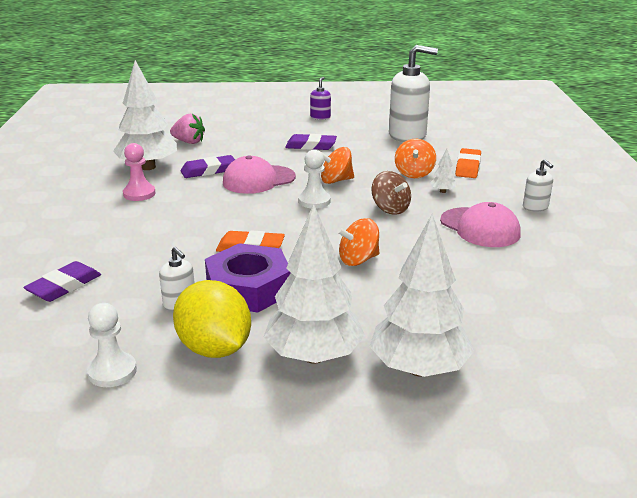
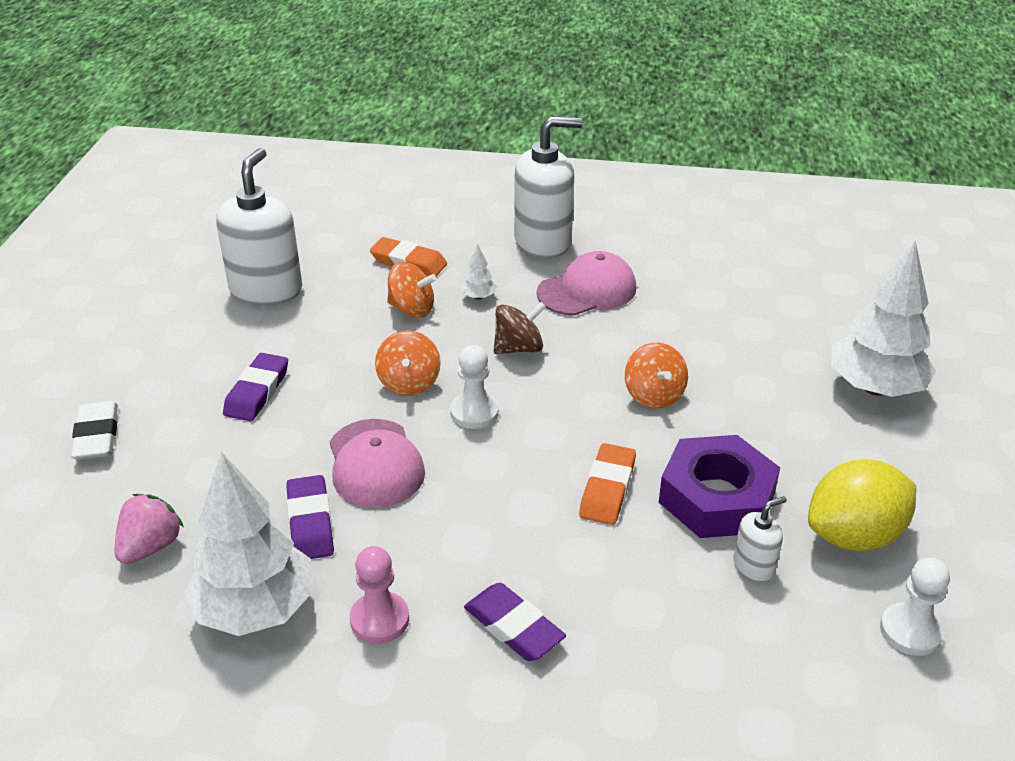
camera: 80 degrees left, 10 degrees up
(64, 286) = (702, 703): purple eraser -> purple eraser (513, 627)
(264, 121) = (97, 435): none -> white eraser
(314, 356) = (861, 456): white tree -> none
(320, 117) = (125, 365): purple soap dispenser -> none
(535, 207) = (543, 242): white soap dispenser -> white soap dispenser, size x2.13

